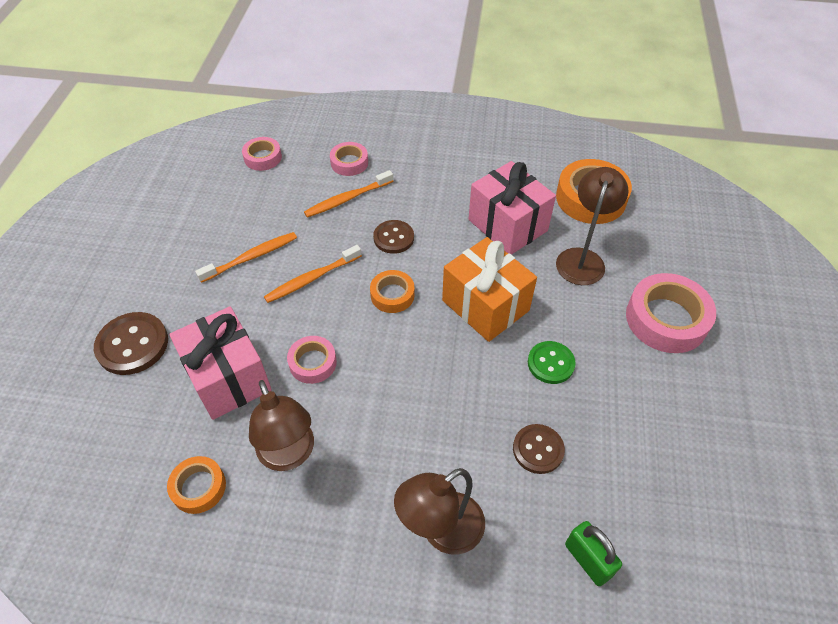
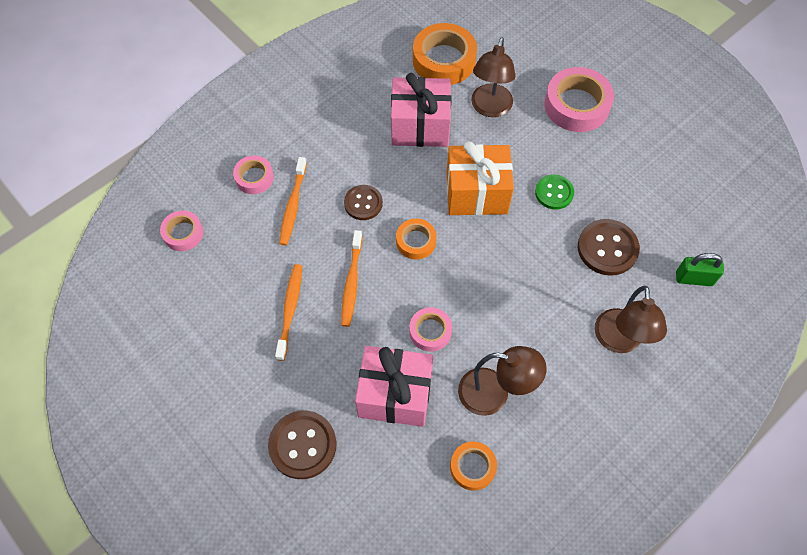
camera: 50 degrees left, 10 degrees up
(538, 449) = (607, 248): brown button -> brown button, size x1.51
(582, 258) = (489, 108): brown lamp -> brown lamp turned 135 degrees counterclockwise

